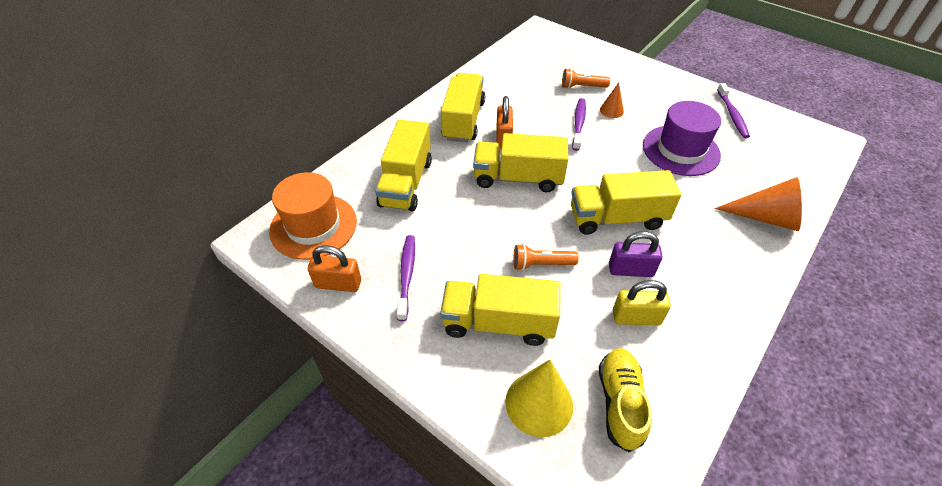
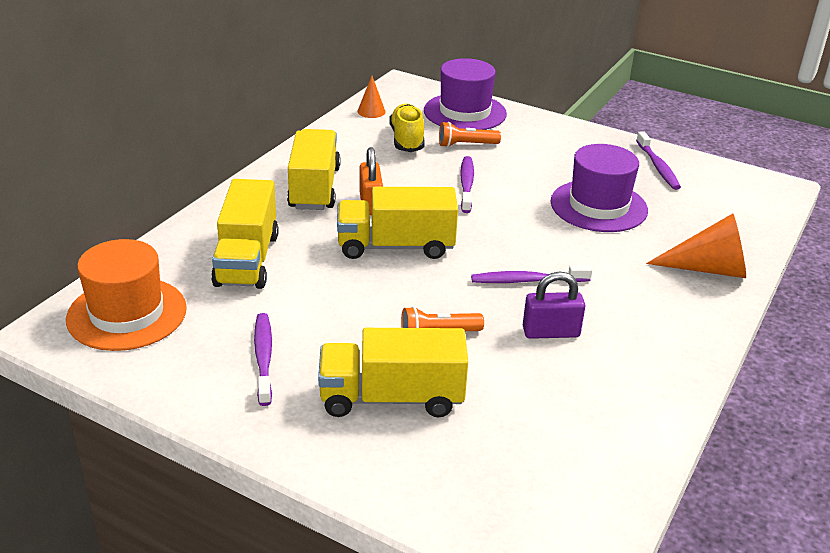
camera: 10 degrees left, 15 degrees down
(338, 284) = (172, 373): orange padlock -> none
(539, 403) = (454, 474): yellow cone -> none
(584, 57) = (465, 112): none -> purple hat
(611, 110) = (507, 168): orange cone -> orange cone (371, 111)
(617, 218) = (527, 281): yellow truck -> purple toothbrush
(620, 402) = (553, 465): yellow shoe -> yellow shoe (407, 139)
(636, 317) = (563, 379): yellow padlock -> none

